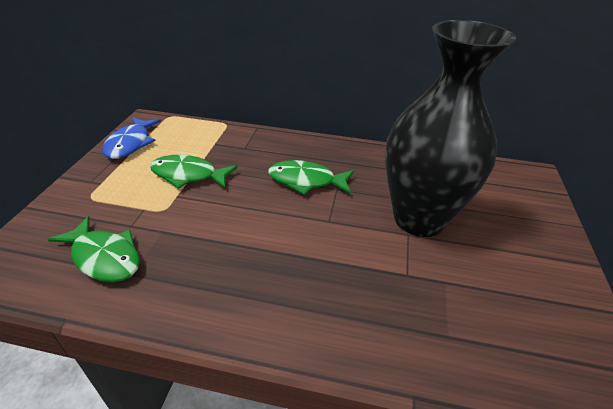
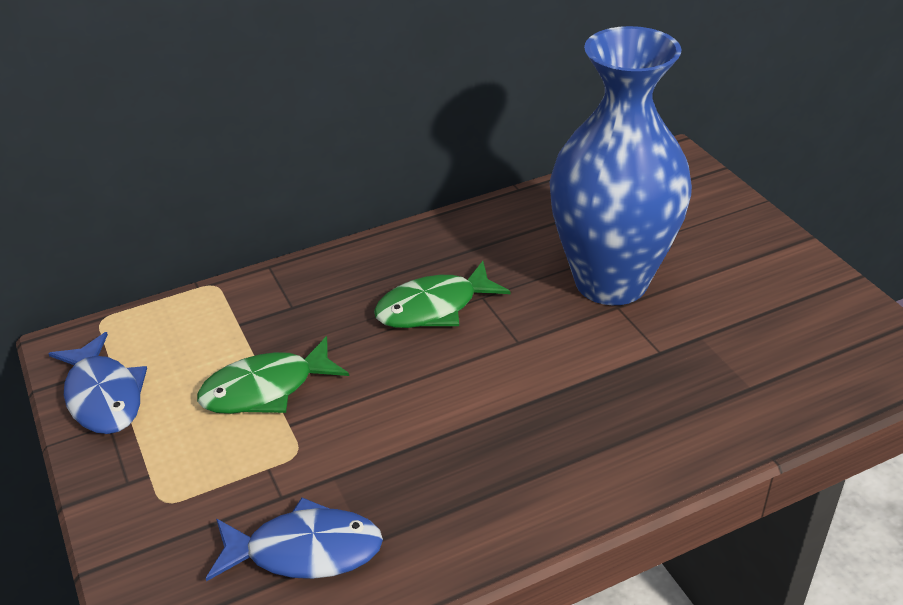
camera: 35 degrees left, 0 degrees up
(104, 257) = (305, 551): green fish -> blue fish
(419, 219) = (611, 281): black vase -> blue vase

